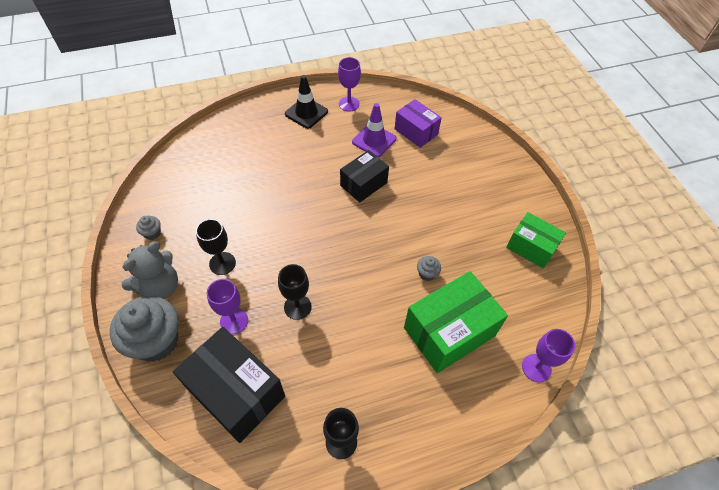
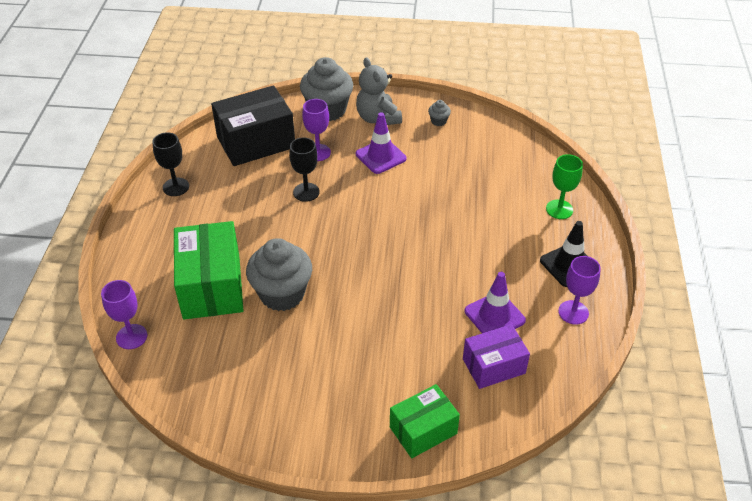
camera: 115 degrees right, 10 degrees down
(222, 263) = (381, 156): black goblet -> purple traffic cone
(248, 127) = (559, 209): none -> green goblet
(363, 184) = (427, 283): black box -> none
(427, 273) = (282, 294): grey cupcake -> grey cupcake, size x2.39
(531, 247) = (255, 404): green box -> green box (423, 430)

